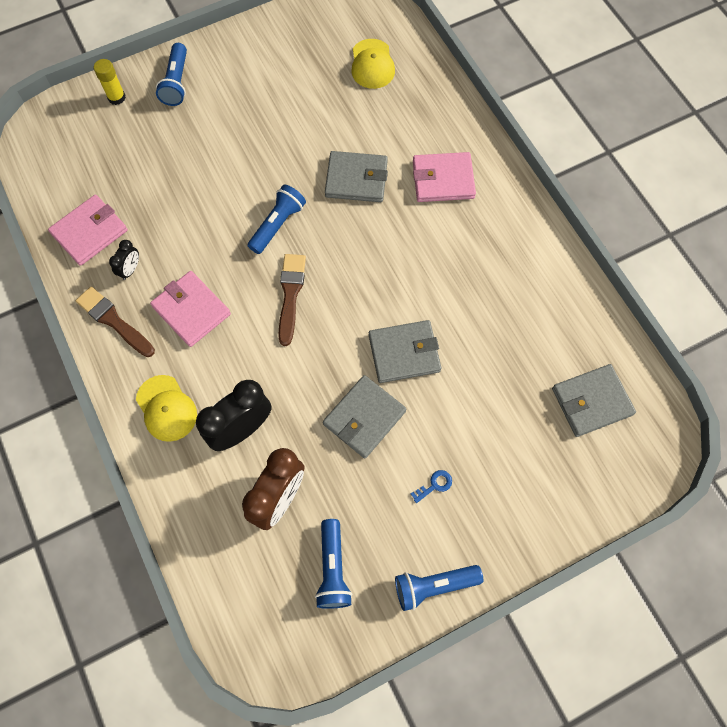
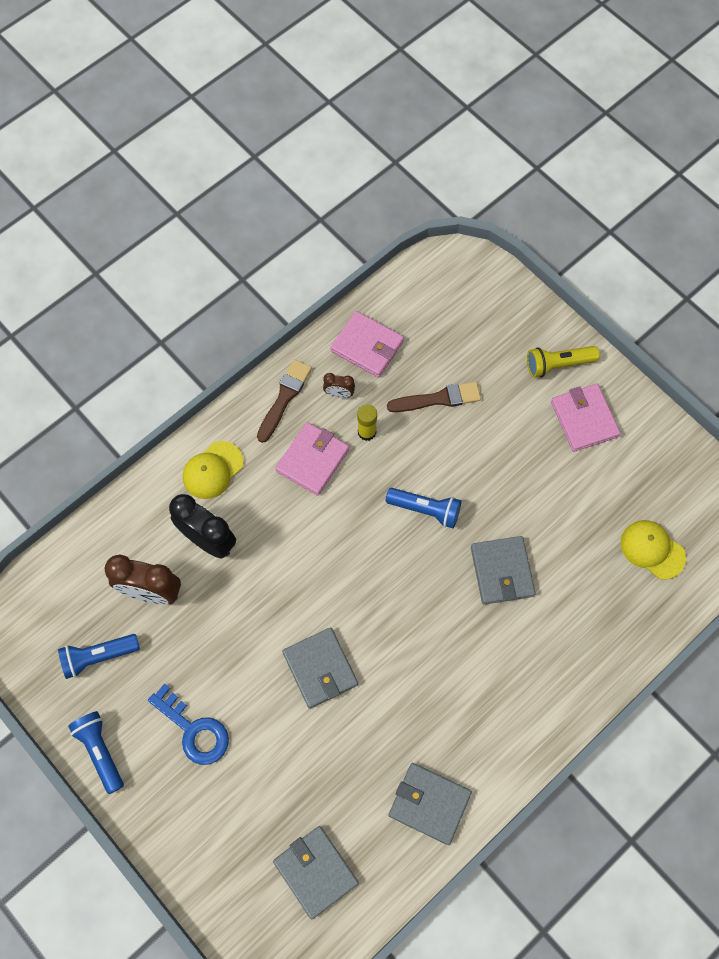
camera: 75 degrees right, 0 degrees up
(116, 97) = (521, 317): yellow glue stick -> yellow glue stick (366, 432)
(130, 269) = (339, 394): black clock -> brown clock
(176, 83) = (558, 365): blue flashlight -> yellow flashlight
(290, 294) = (353, 544): brown brush -> brown brush (438, 399)
(364, 418) = (245, 647): grey wallet -> grey wallet (429, 803)
(372, 64) = (652, 549): yellow cap -> yellow cap turned 60 degrees clockwise
(434, 485) = (194, 730): blue key -> blue key, size x2.19
(443, 179) = (530, 660): pink wallet -> pink wallet (584, 419)

